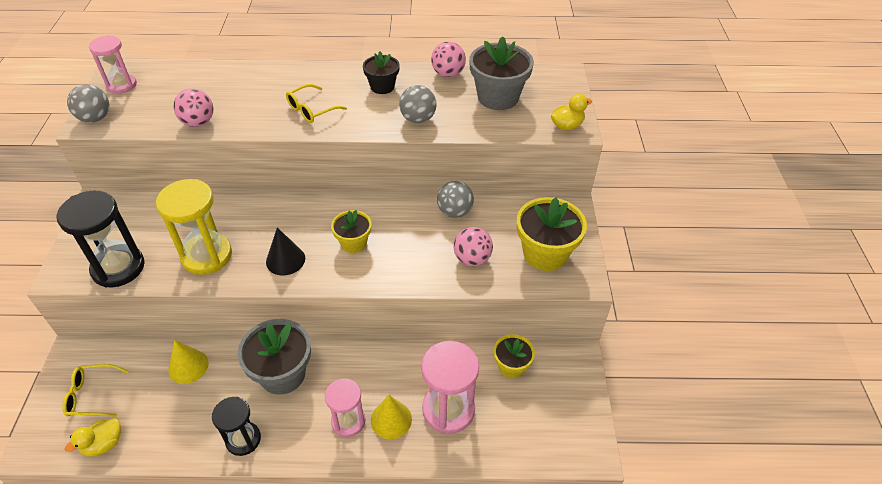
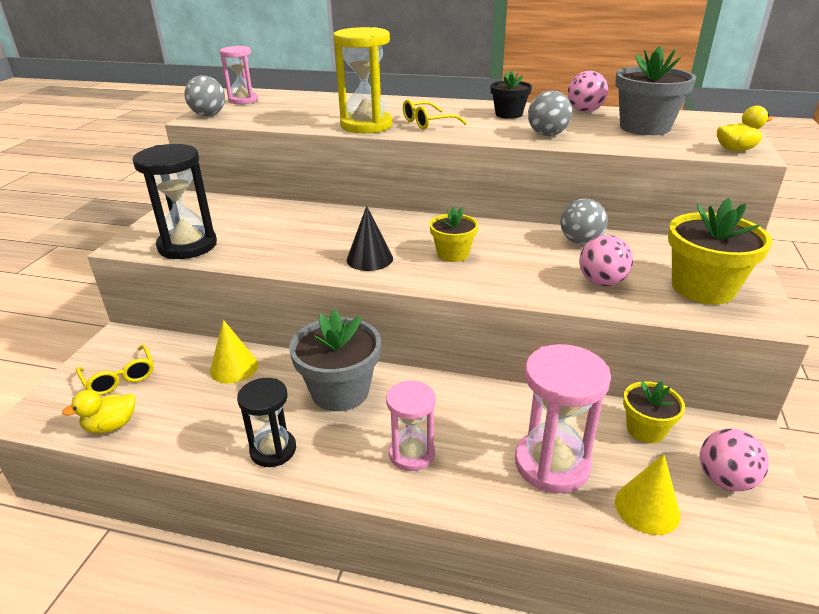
camera: 15 degrees right, 15 degrees down
(92, 395) = (120, 378): yellow glasses -> yellow glasses turned 135 degrees counterclockwise
(198, 122) = (307, 123): pink ball -> pink ball (725, 480)
(207, 256) = (283, 247): yellow hourglass -> yellow hourglass (366, 125)
(391, 419) = (470, 461): yellow cone -> yellow cone (647, 508)

